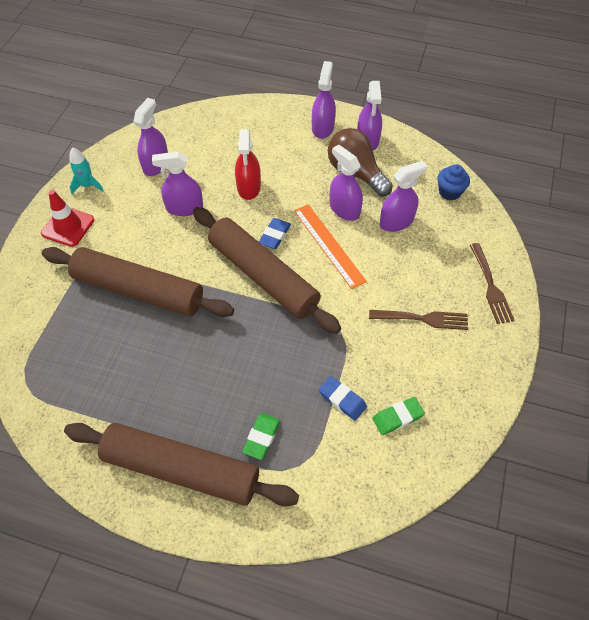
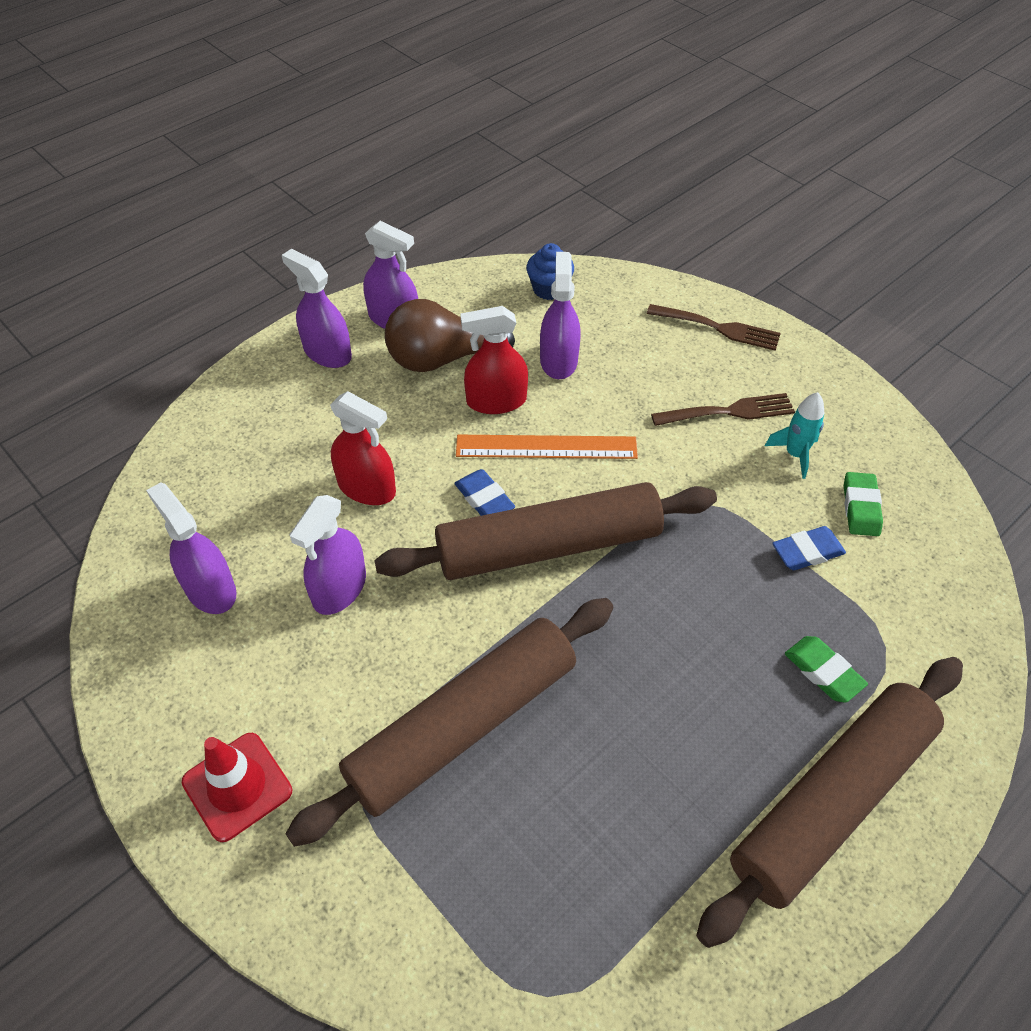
camera: 60 degrees left, 5 degrees down
(87, 185) = (166, 715): turquoise rocket -> turquoise rocket (795, 454)
(344, 209) = (496, 401): purple spray bottle -> red spray bottle
(423, 319) = (729, 412): brown fork -> brown fork turned 45 degrees clockwise

